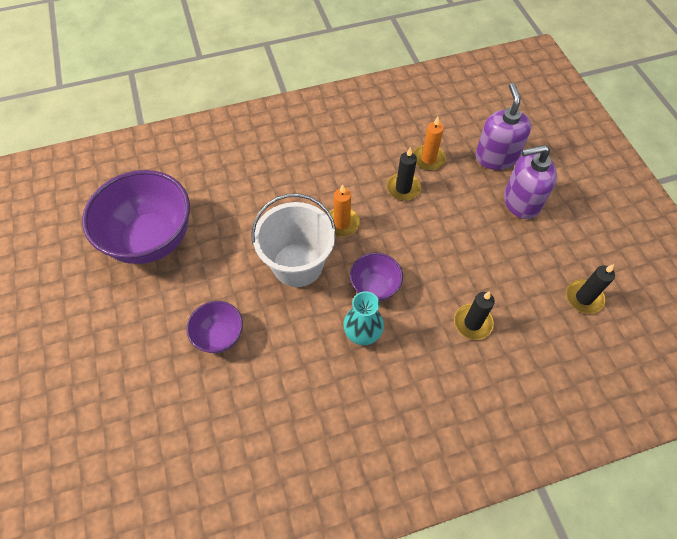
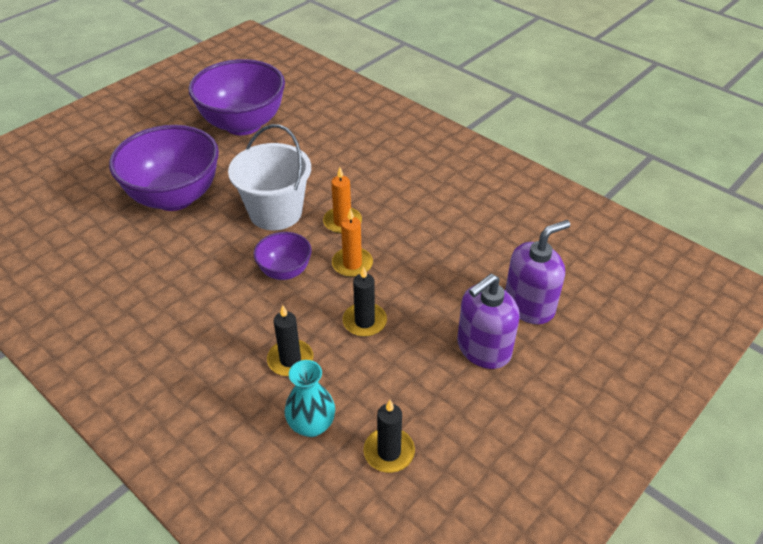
camera: 60 degrees right, 15 degrees down
(219, 336) = (175, 197): purple bowl -> purple bowl, size x2.01
(362, 333) = (229, 282): turquoise vase -> turquoise vase (311, 425)
(403, 188) = (420, 248): black candle -> black candle (364, 321)
(428, 159) = (475, 252): orange candle -> orange candle (352, 264)
(521, 202) = (483, 348): purple soap dispenser -> purple soap dispenser turned 90 degrees counterclockwise

